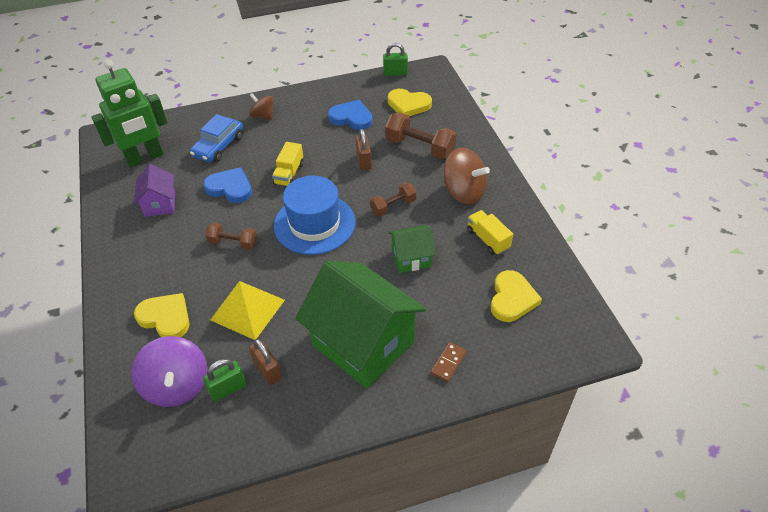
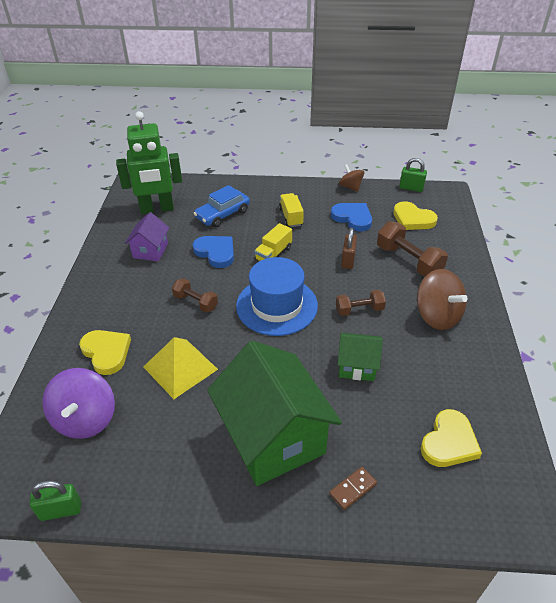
camera: 20 degrees right, 5 degrees down
(228, 389) = (127, 438): green padlock -> green padlock (61, 510)
(263, 116) = (272, 197): brown spinning top -> brown spinning top (350, 187)
(268, 371) = (171, 433): brown padlock -> none
(488, 239) = (445, 371): yellow truck -> yellow truck (291, 217)

